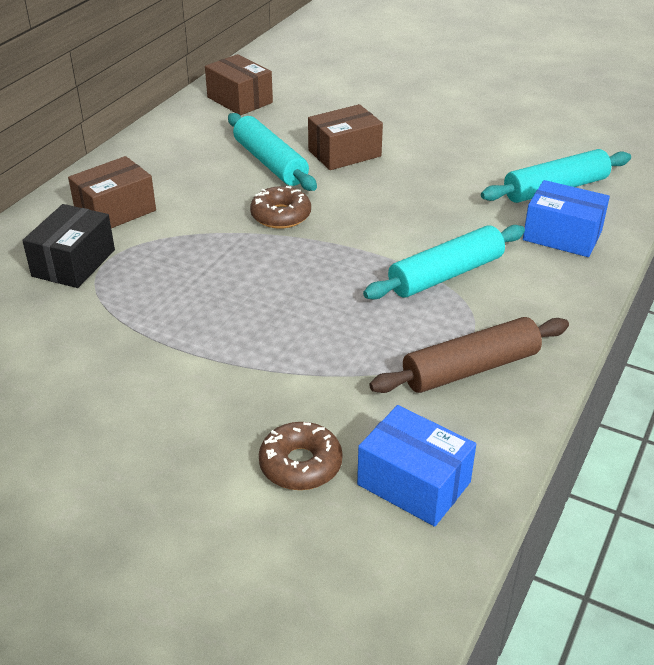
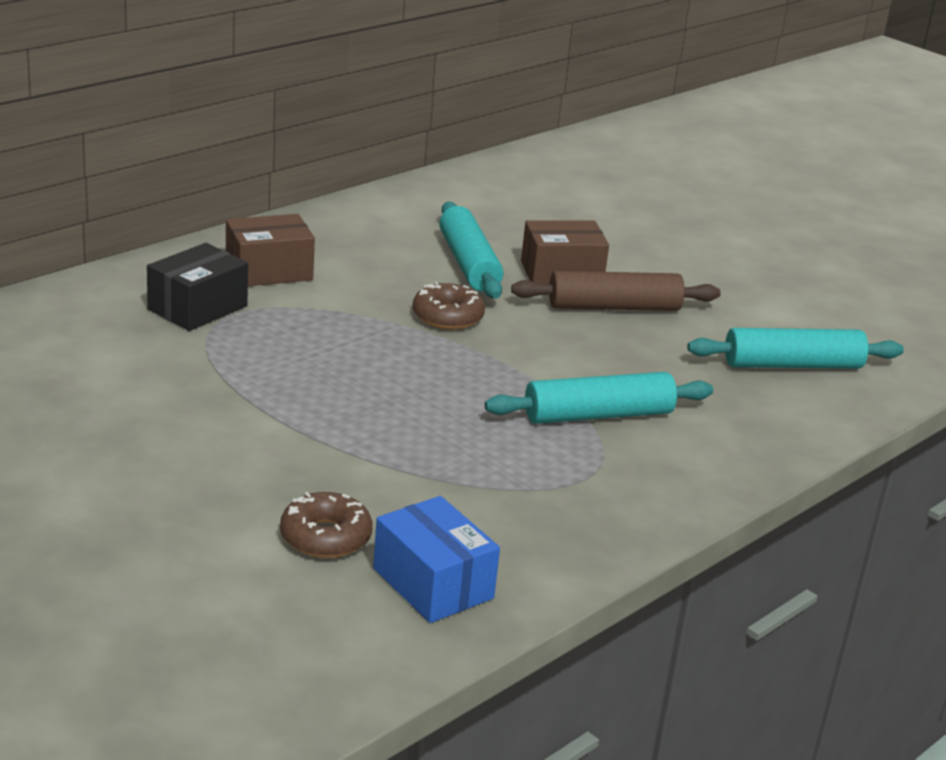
camera: 15 degrees right, 10 degrees down
(240, 100) = (473, 194): brown box -> none
(470, 368) = (564, 505): brown rolling pin -> brown rolling pin (614, 307)
(562, 235) = (765, 412): blue box -> none

